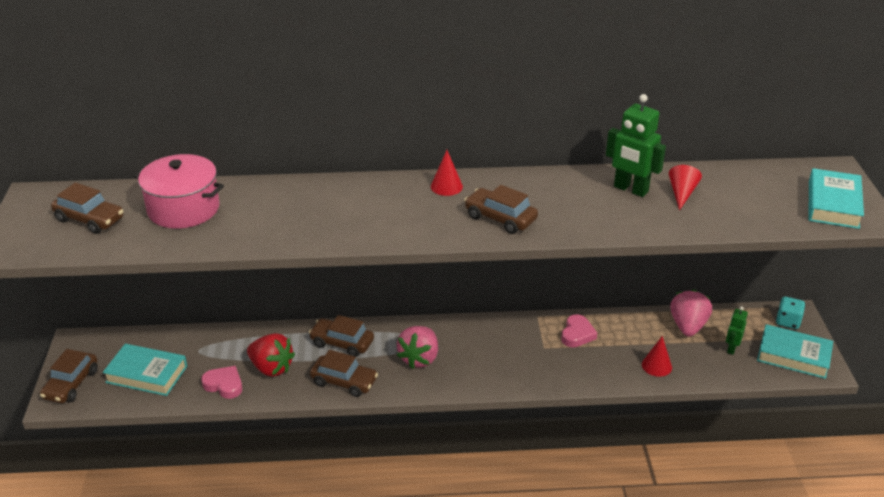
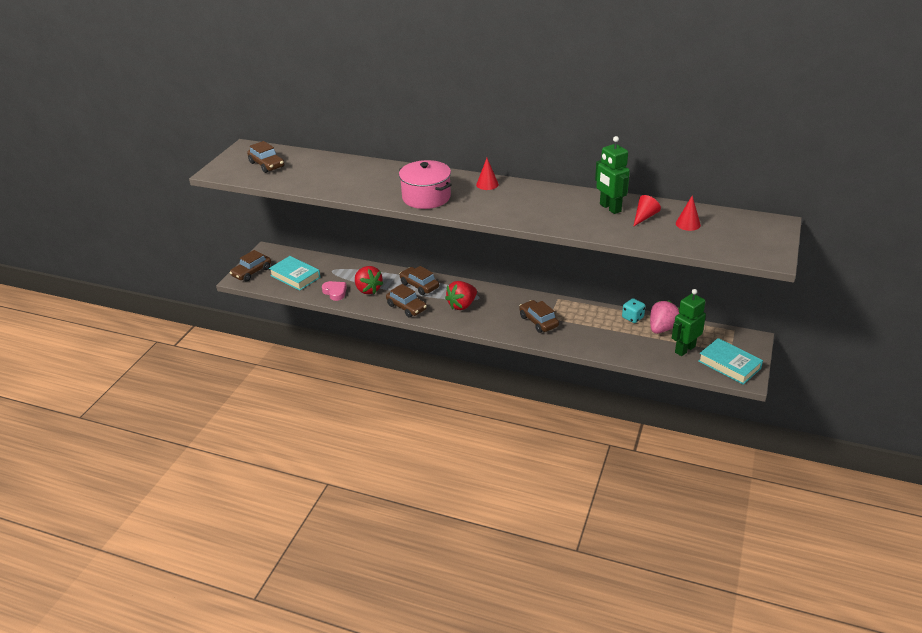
camera: 25 degrees right, 0 degrees up
(183, 209) = (321, 168): pink pot -> pink pot (426, 197)
(419, 358) = (462, 305): pink strawberry -> red strawberry
(500, 218) = (506, 208): brown car -> brown car (538, 321)
(577, 334) = (578, 315): pink heart -> none
(656, 366) = (620, 347): red cone -> red cone (688, 224)
(731, 348) = (684, 349): green robot -> green robot, size x1.75
(788, 321) = (742, 343): turquoise dice -> turquoise dice (632, 318)
(833, 204) = (753, 244): turquoise book -> none

